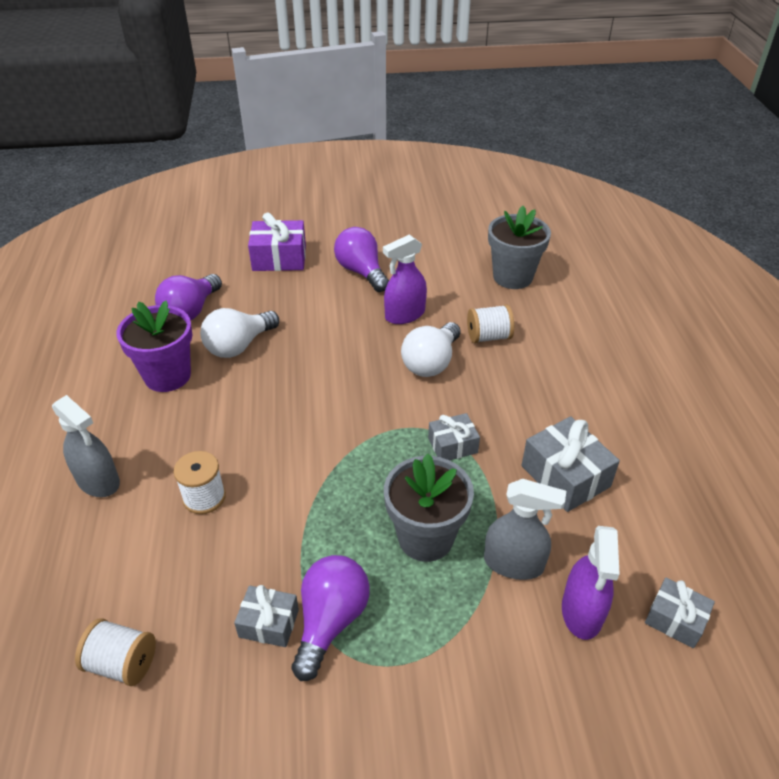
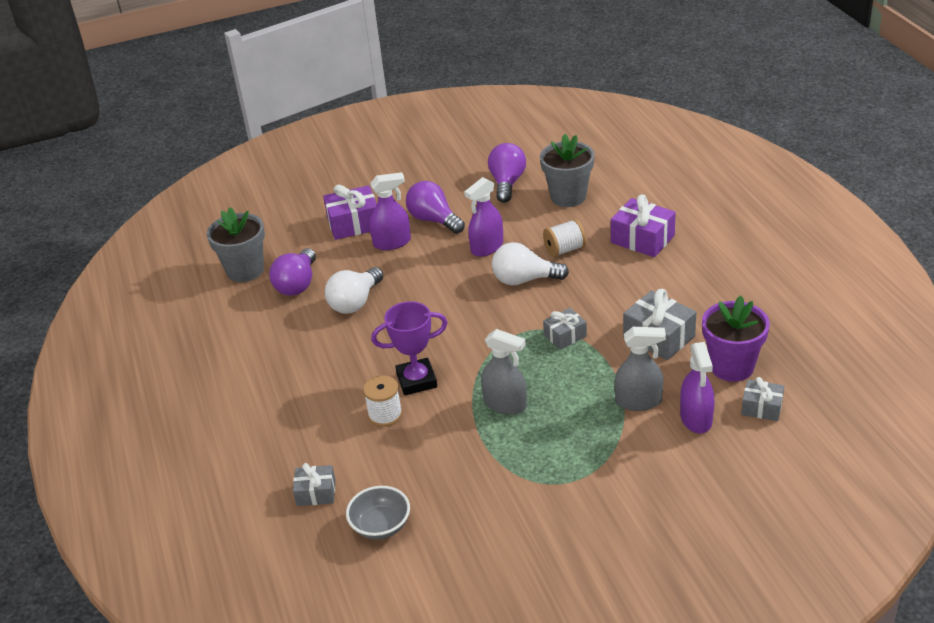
camera: 10 degrees left, 5 degrees down
(98, 481) = (293, 424): grey spray bottle -> grey spray bottle (505, 404)
(122, 663) = (381, 526): white spool -> grey bowl
(167, 376) = (306, 338): purple flower pot -> purple flower pot (732, 367)
(260, 460) = (416, 380): none -> purple trophy
(269, 623) = (475, 478): grey gift -> grey gift (316, 493)
(308, 287) = (392, 242): none -> purple spray bottle
(330, 621) = (519, 466): purple light bulb -> purple light bulb (507, 183)
(425, 537) = (568, 401): grey flower pot -> grey flower pot (245, 270)
(431, 363) = (524, 280): white light bulb -> white light bulb turned 75 degrees clockwise
(580, 344) = (642, 239): none -> purple gift

